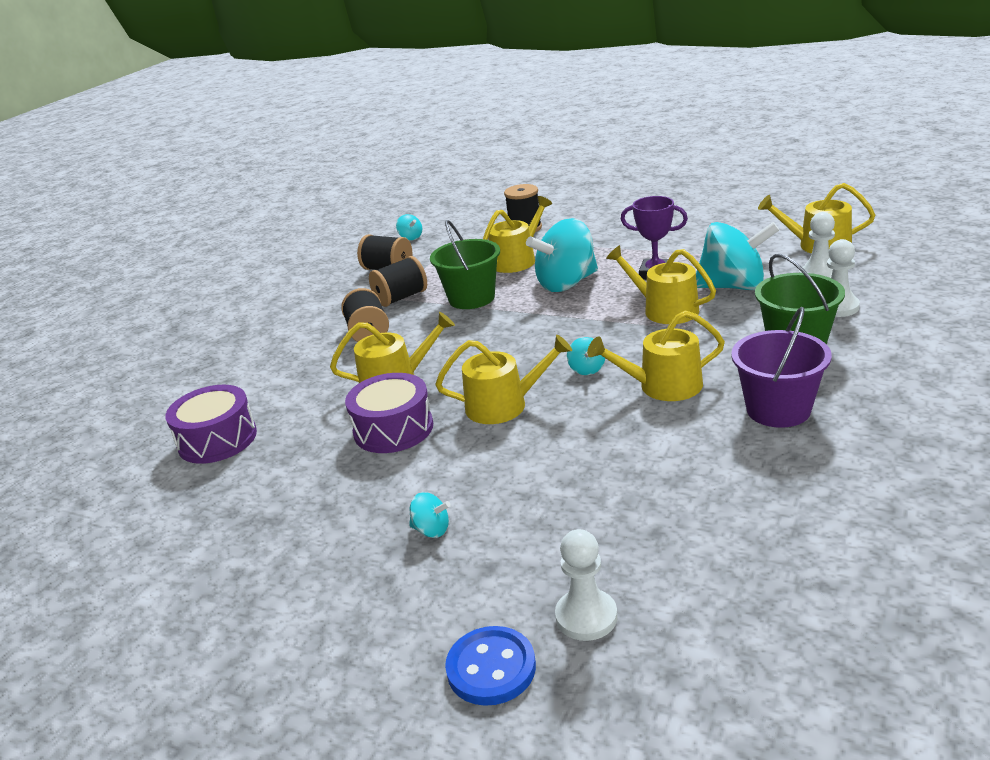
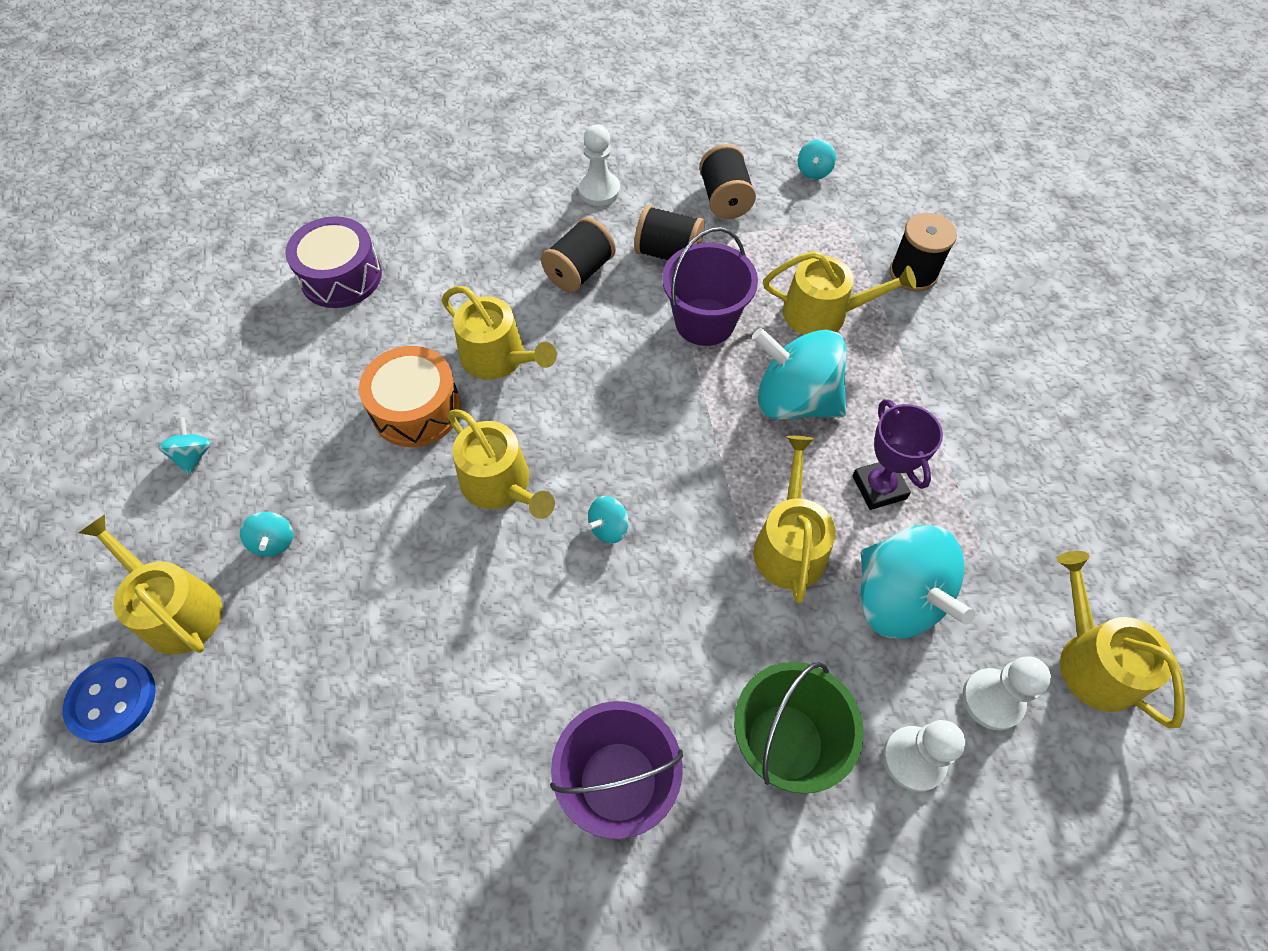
camera: 50 degrees right, 30 degrees up
(288, 562) = (194, 455): none -> turquoise spinning top
(393, 429) = (416, 409): purple drum -> orange drum
(471, 298) = (704, 322): green bucket -> purple bucket
(586, 617) = (198, 746): white pawn -> white pawn (599, 190)
(662, 386) = (610, 627): yellow watering can -> yellow watering can (176, 608)

